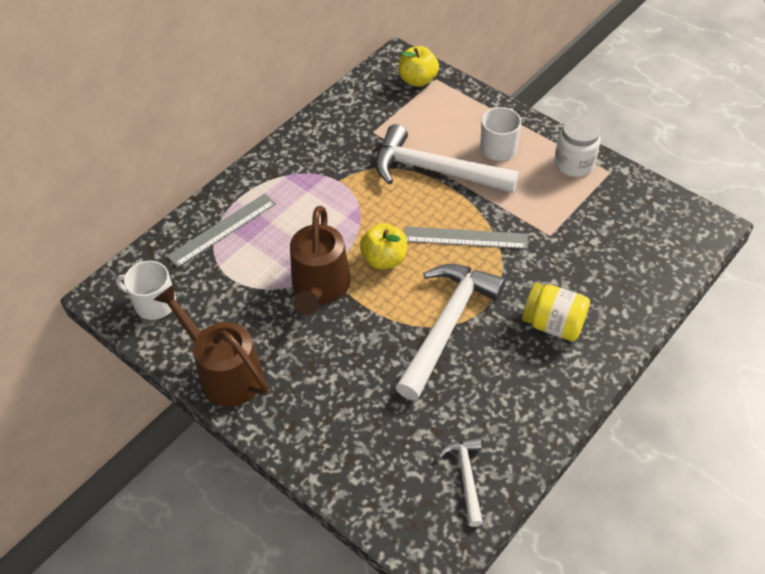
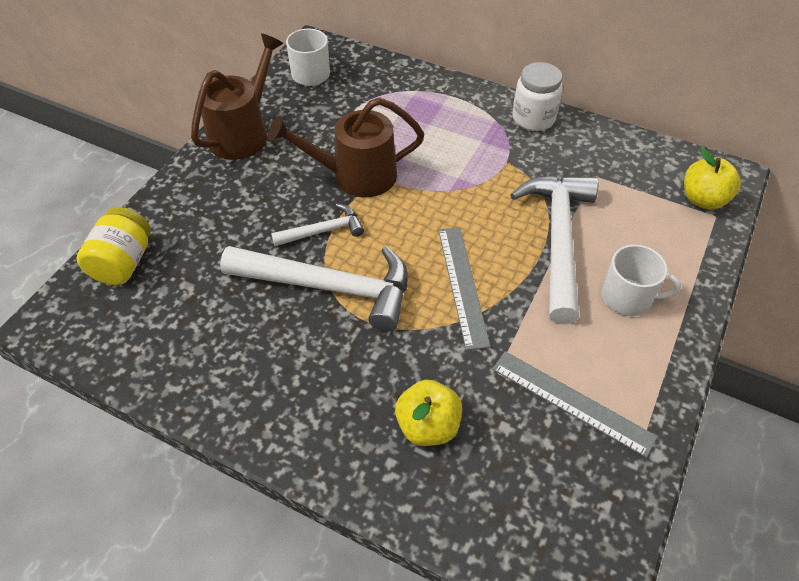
camera: 75 degrees right, 0 degrees up
(222, 229) = (408, 94): grey ruler -> grey ruler (572, 402)
(384, 259) = (408, 218): yellow apple -> yellow apple (428, 426)
(466, 477) = (136, 334): white hammer -> white hammer (323, 231)
(553, 324) = (353, 392): yellow jar -> yellow jar (123, 262)
(574, 164) = (639, 387): white jar -> white jar (533, 118)

